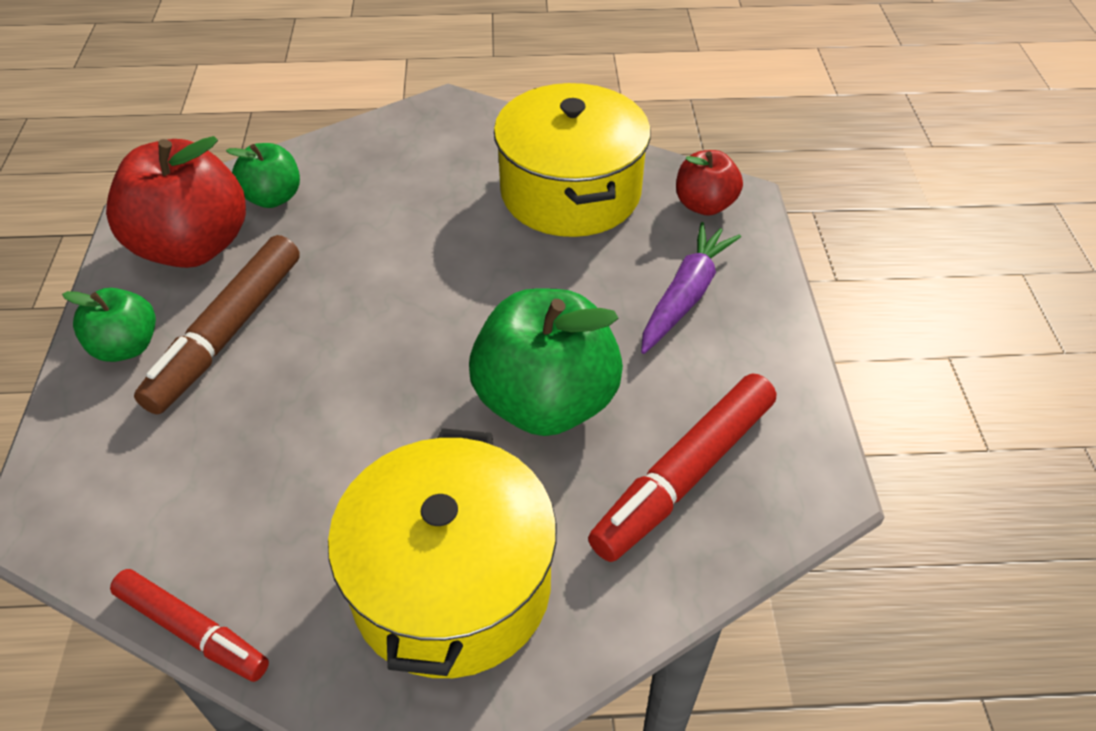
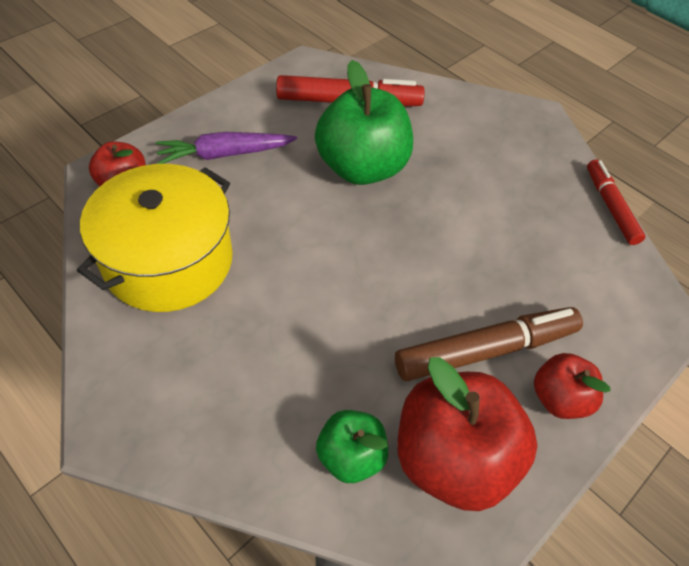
camera: 135 degrees left, 5 degrees up
(126, 347) = (559, 398): green apple -> red apple
(451, 585) = (487, 141): yellow pot -> none

